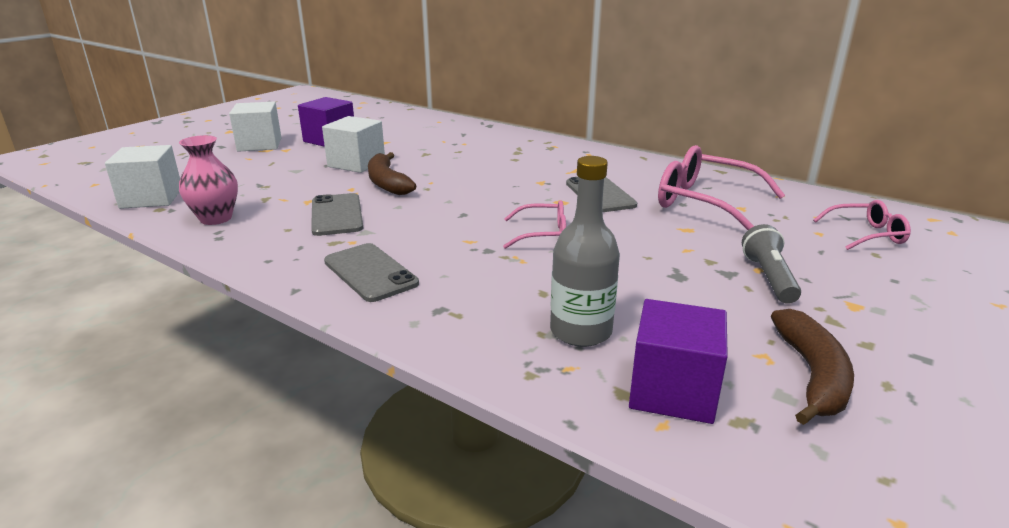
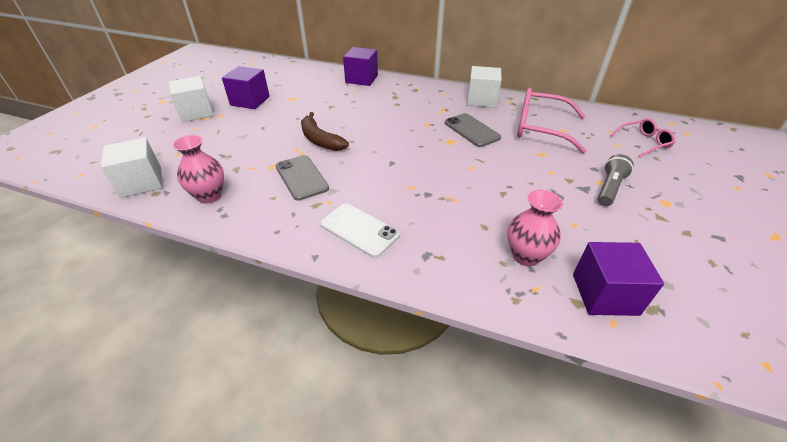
camera: 15 degrees left, 15 degrees up
(356, 163) = (285, 123): white cube -> white cube (481, 100)
(370, 272) = (359, 229): grey phone -> white phone
(485, 131) = (361, 79): none -> purple cube
(543, 234) = (455, 173): pink glasses -> none
(580, 331) = (526, 256): grey bottle -> pink vase
(769, 278) = (609, 188): grey flashlight -> grey flashlight turned 45 degrees clockwise
(812, 375) = (671, 264): brown banana -> none

